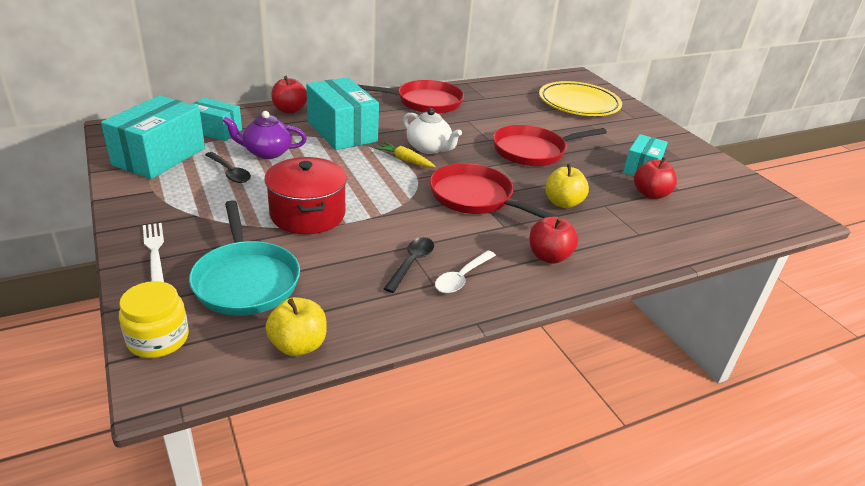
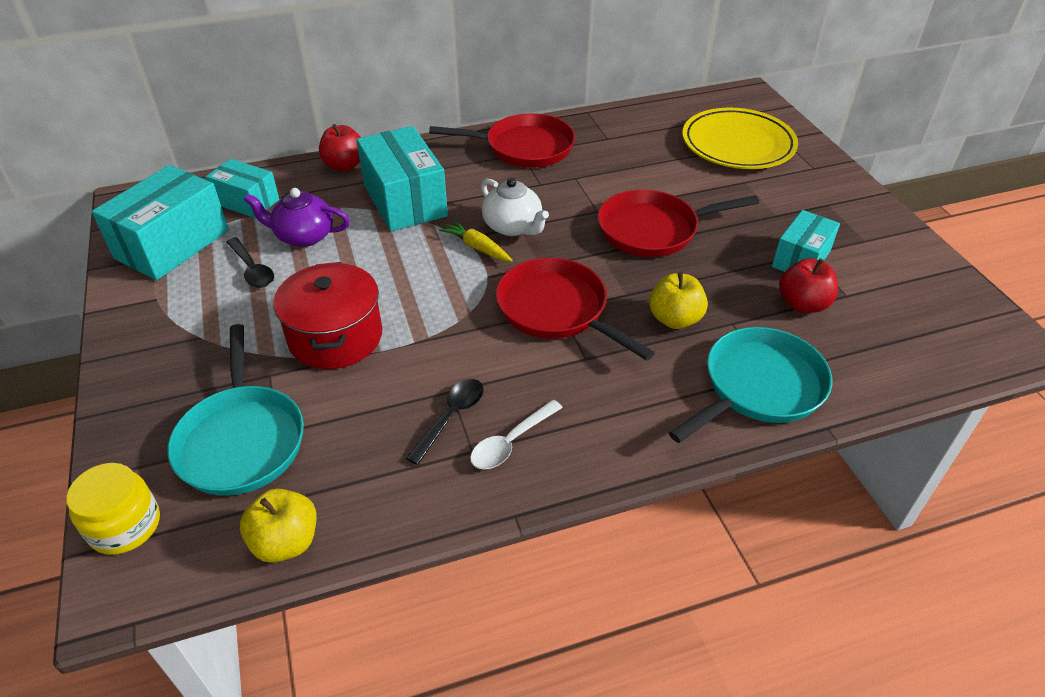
camera: 10 degrees right, 10 degrees up
(155, 252) = (142, 394): white fork -> none
(549, 256) = (634, 409): red apple -> none
(634, 242) = (759, 387): none -> turquoise pan

